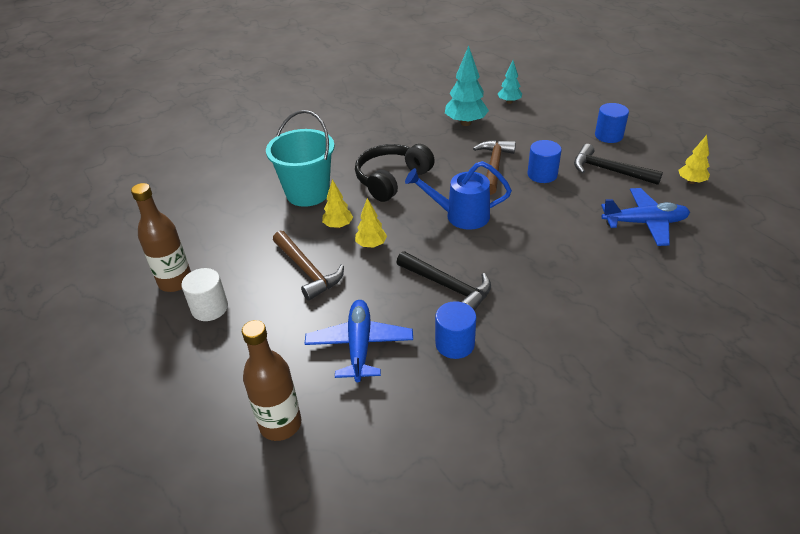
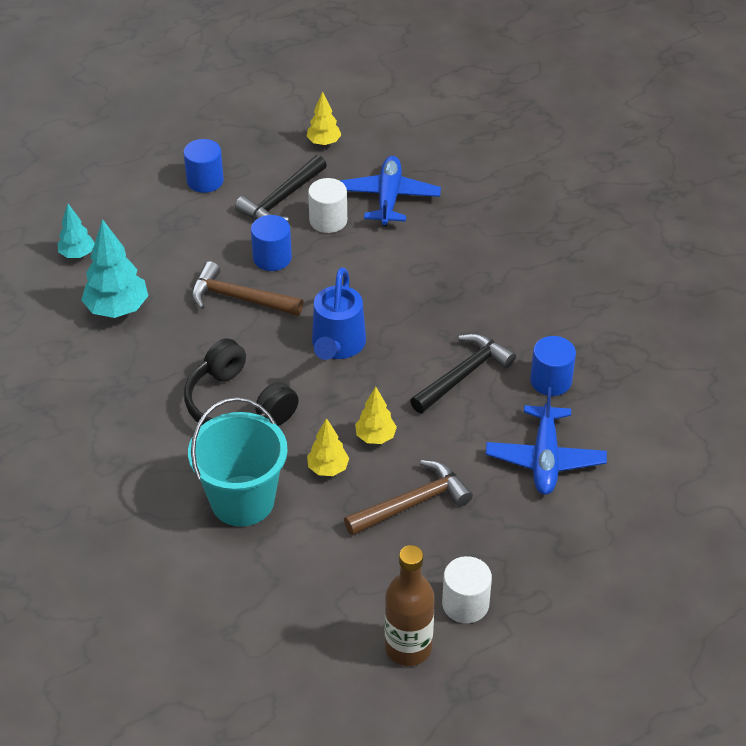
camera: 85 degrees left, 5 degrees up
(280, 424) = (645, 529): brown bottle -> none
(359, 346) = (545, 459): blue plane -> blue plane turned 90 degrees counterclockwise
(598, 195) = (328, 220): none -> white cylinder

